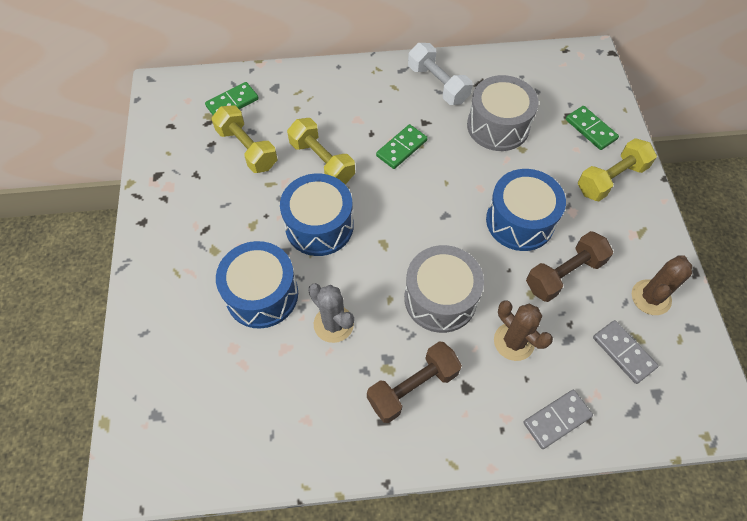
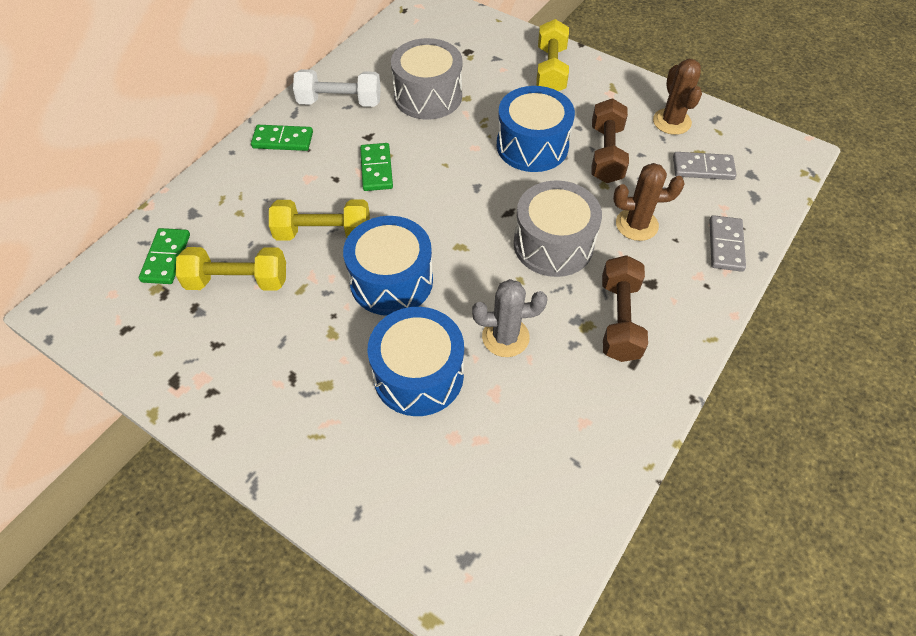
camera: 50 degrees left, 5 degrees down
(591, 129) = (494, 49): green domino -> green domino (283, 140)

